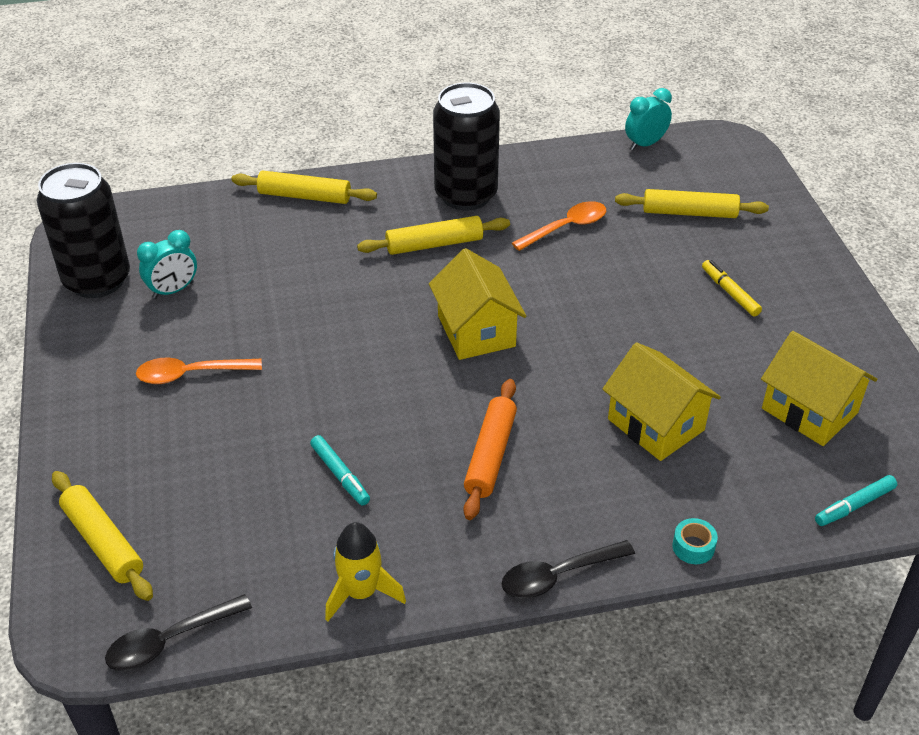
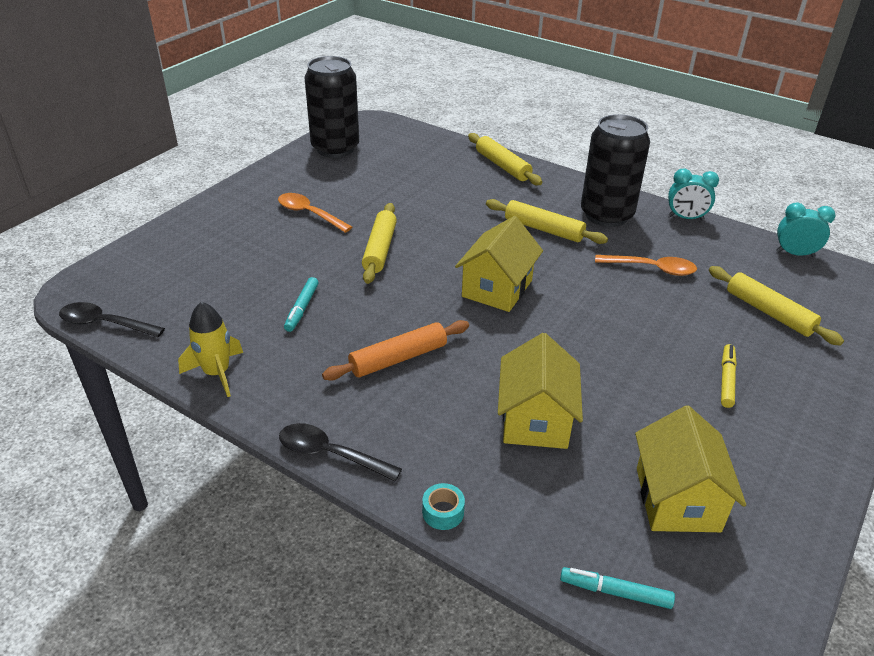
camera: 45 degrees right, 5 degrees down
(103, 542) = (152, 260): yellow rolling pin -> yellow rolling pin (380, 249)
(173, 290) = (362, 172): turquoise clock -> turquoise clock (686, 218)

